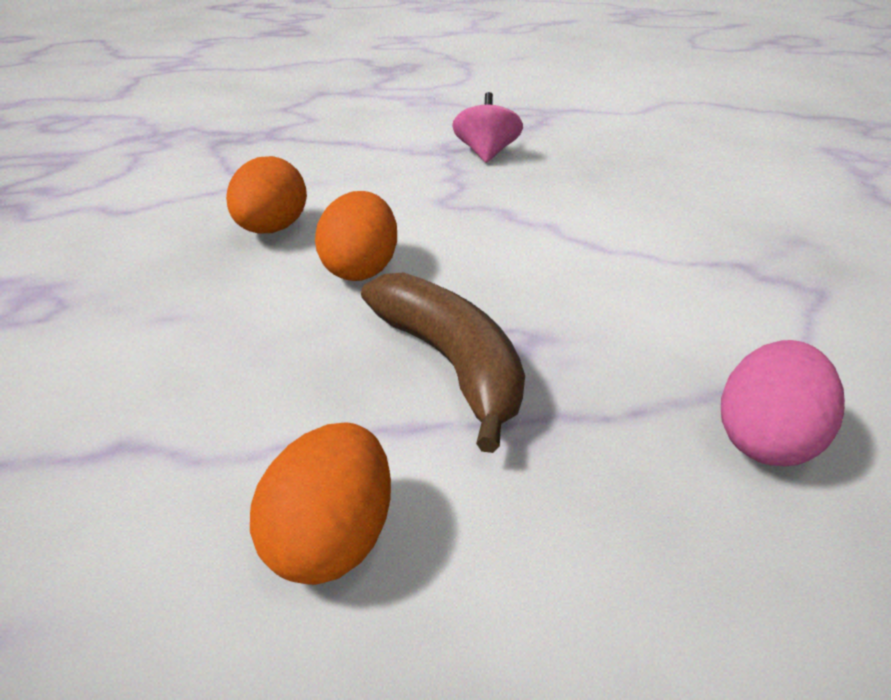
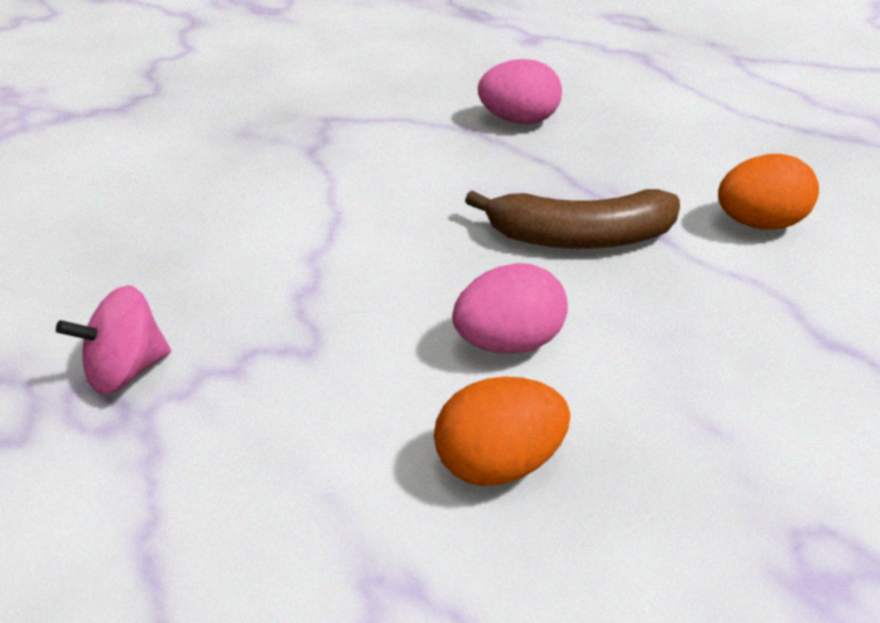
camera: 120 degrees left, 5 degrees up
(360, 269) = (508, 341): orange egg -> pink egg
(451, 364) = (579, 237): brown banana -> brown banana turned 120 degrees counterclockwise

